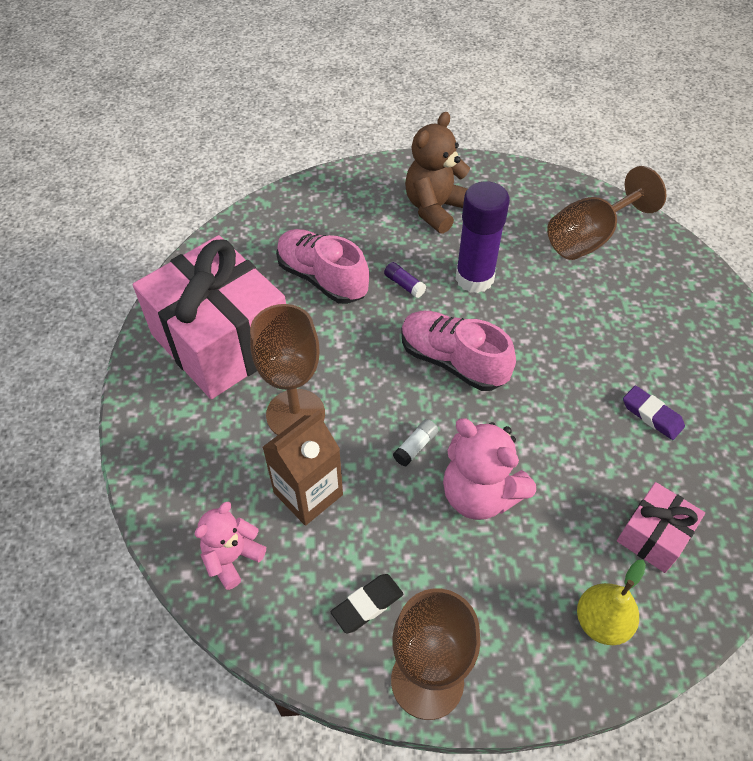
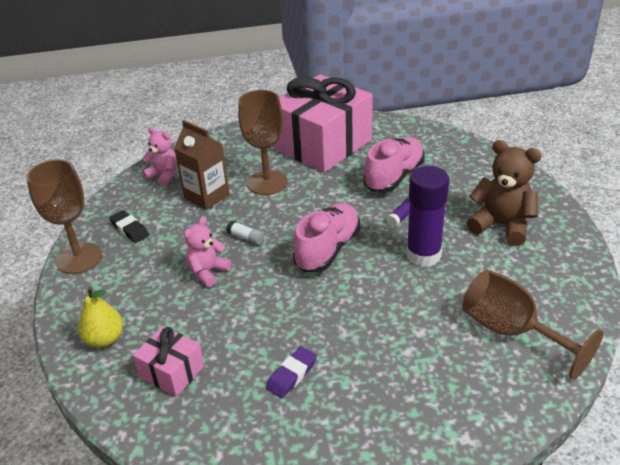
camera: 85 degrees right, 15 degrees down
(480, 494) = (208, 272): pink teddy bear -> pink teddy bear, size x0.64

